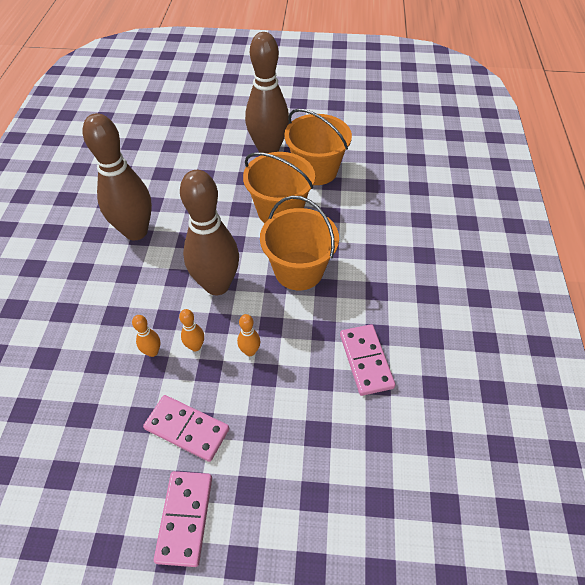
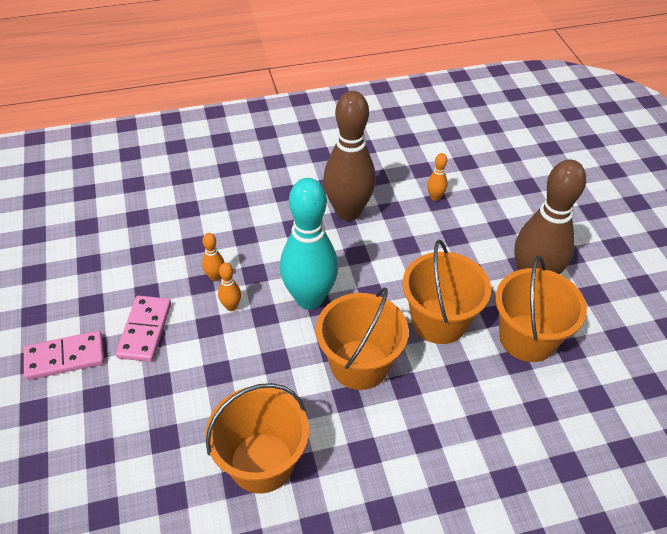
camera: 70 degrees right, 5 degrees down
(217, 285) = (309, 298): brown bowling pin -> turquoise bowling pin
(250, 351) = (240, 352): orange bowling pin -> orange bowling pin (435, 197)
(365, 361) = (261, 462): pink domino -> orange bucket

